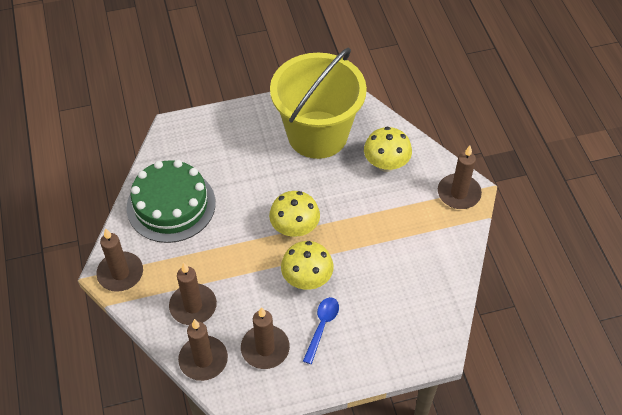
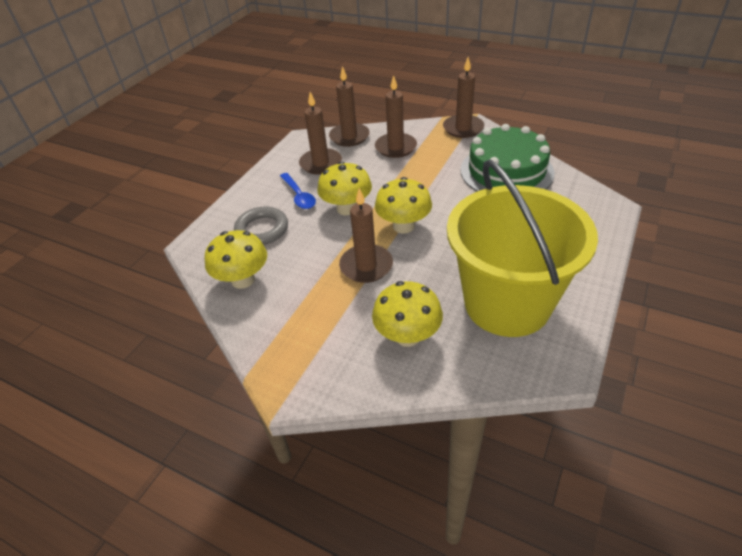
camera: 135 degrees right, 10 degrees down
(381, 317) = (262, 229): none -> grey ring
(434, 283) = (243, 280): none -> yellow mushroom
(458, 193) = (301, 373): brown candle -> brown candle (366, 266)

